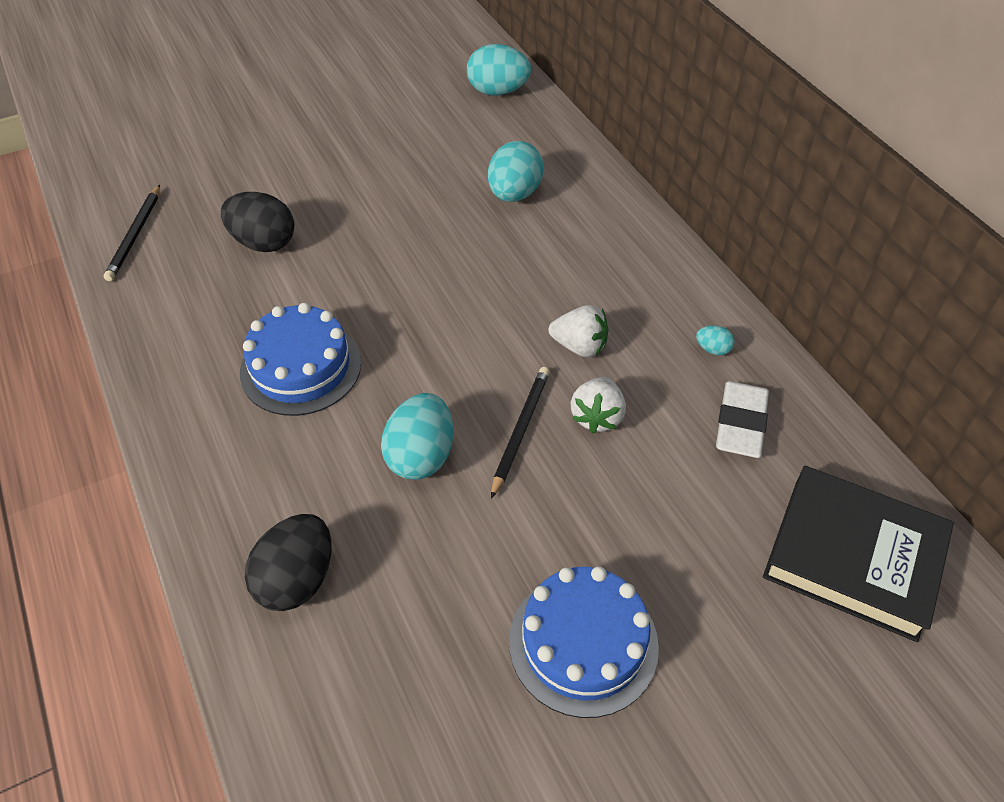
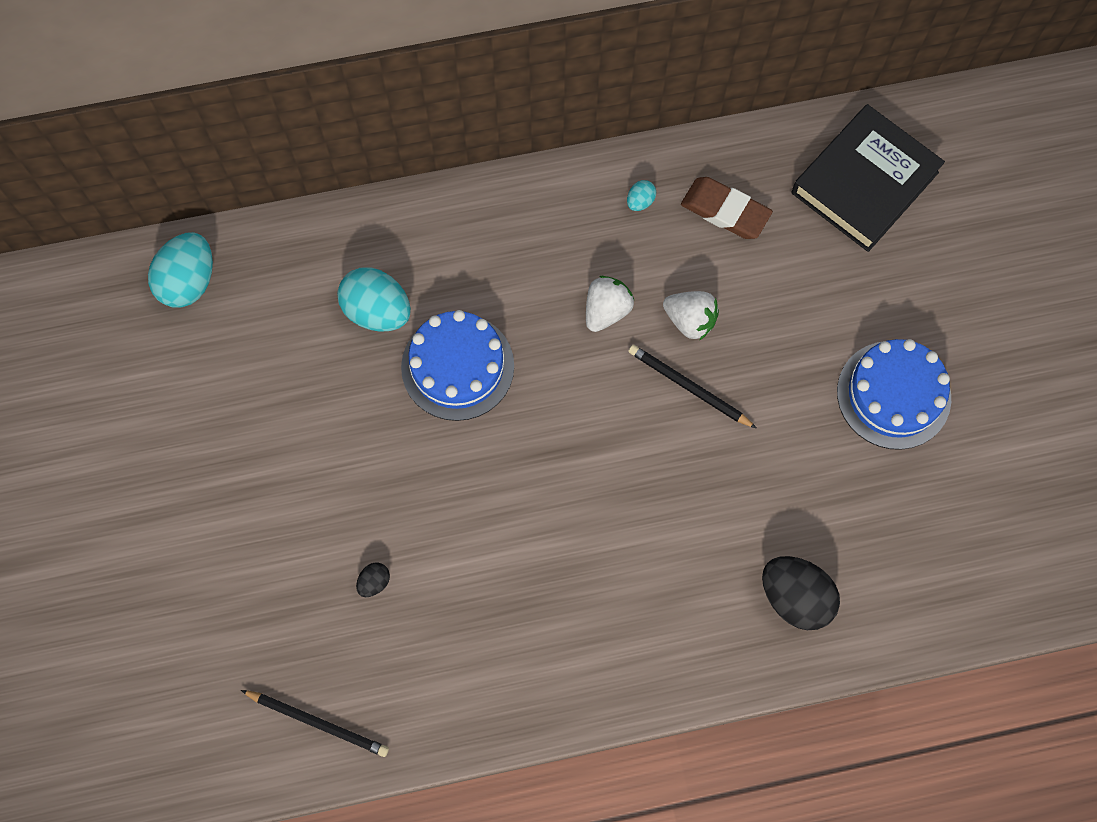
camera: 75 degrees left, 20 degrees up
(263, 242) = (374, 582): black egg -> black egg, size x0.46
(301, 367) = (565, 566): blue cake -> blue cake (457, 366)
(421, 456) = (695, 476): turquoise egg -> none
(740, 423) = (725, 211): white eraser -> brown eraser

